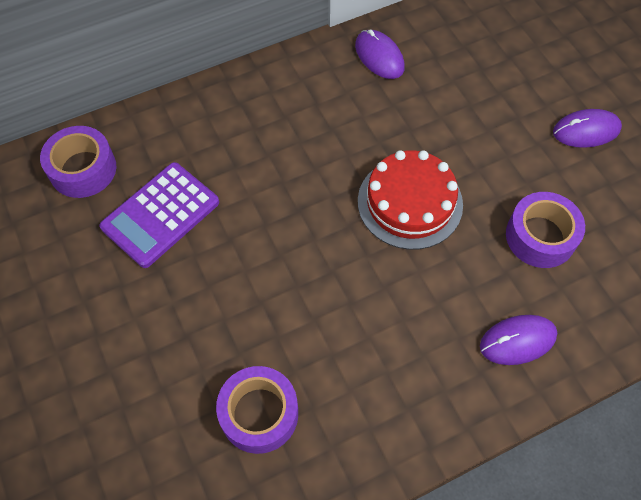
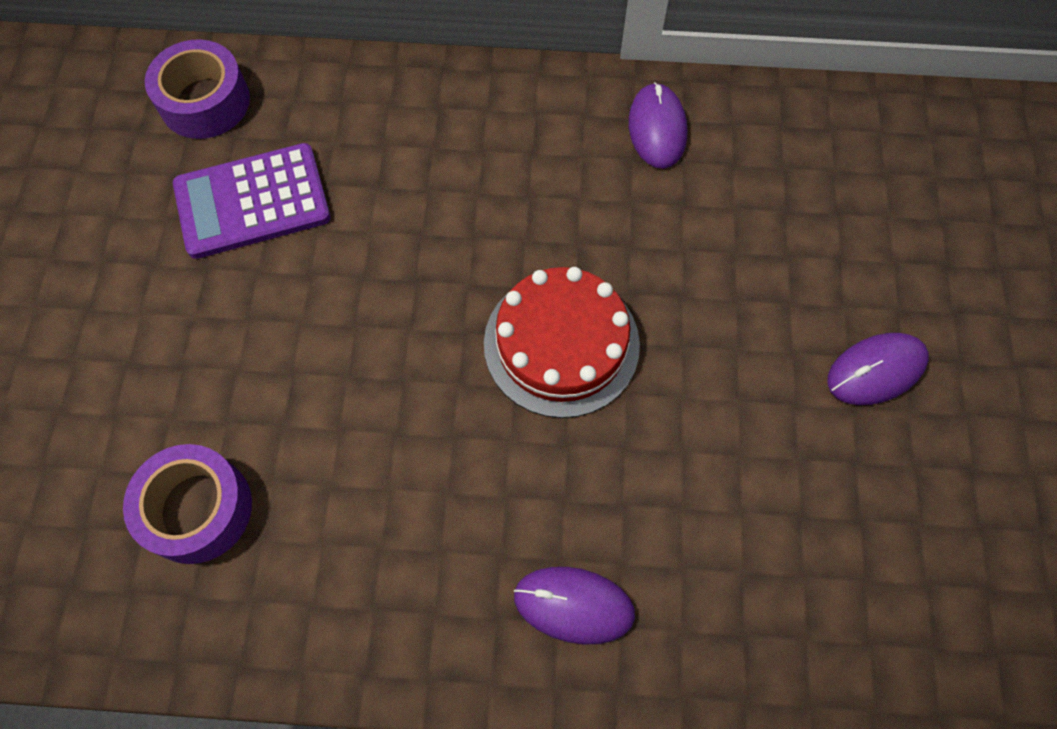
camera: 30 degrees right, 5 degrees up
(540, 236) = (704, 483): purple tape -> none
(586, 130) = (876, 370): purple mouse -> purple mouse turned 45 degrees counterclockwise

